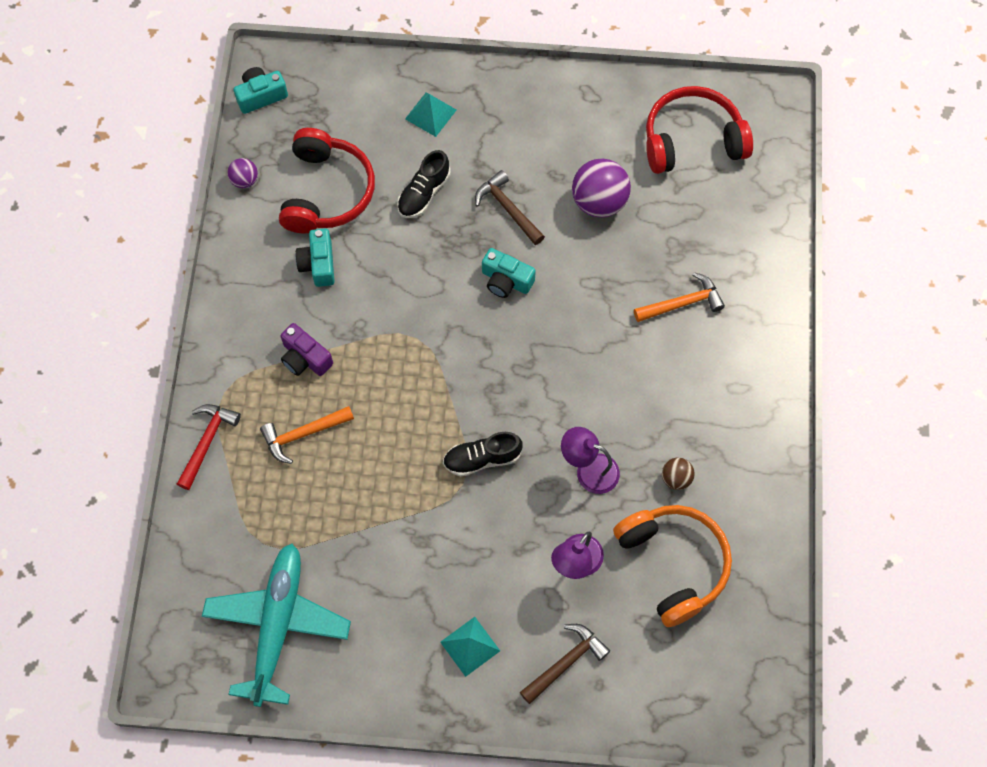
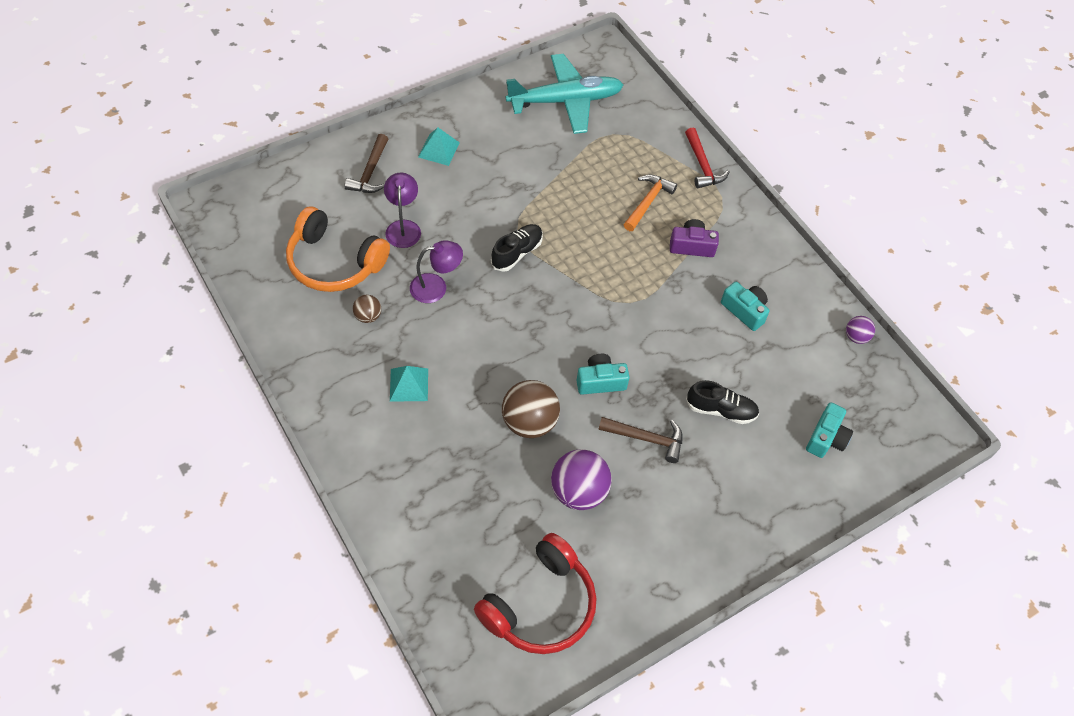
camera: 140 degrees right, 10 degrees down
(261, 96) = (916, 409): turquoise camera -> turquoise camera (826, 438)
(277, 625) = (565, 101): turquoise plane -> turquoise plane turned 75 degrees counterclockwise
(326, 191) = (792, 365): red headphones -> none
(424, 193) = (721, 410): black shoe -> black shoe turned 105 degrees clockwise
(430, 114) = (777, 480): turquoise pyramid -> turquoise pyramid (409, 384)
(596, 283) = (529, 422): none -> brown ball
(682, 303) = (448, 448): orange hammer -> none

